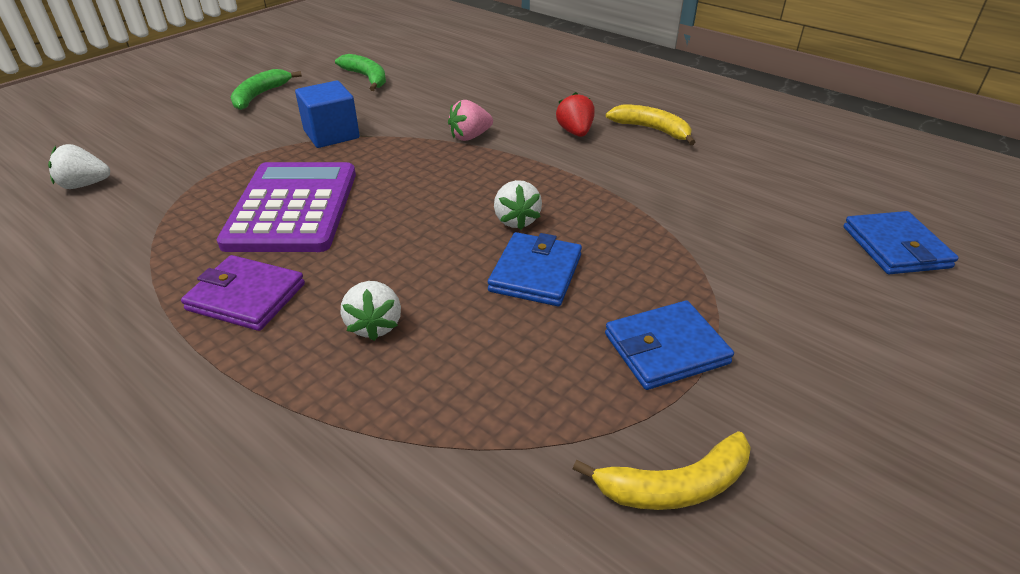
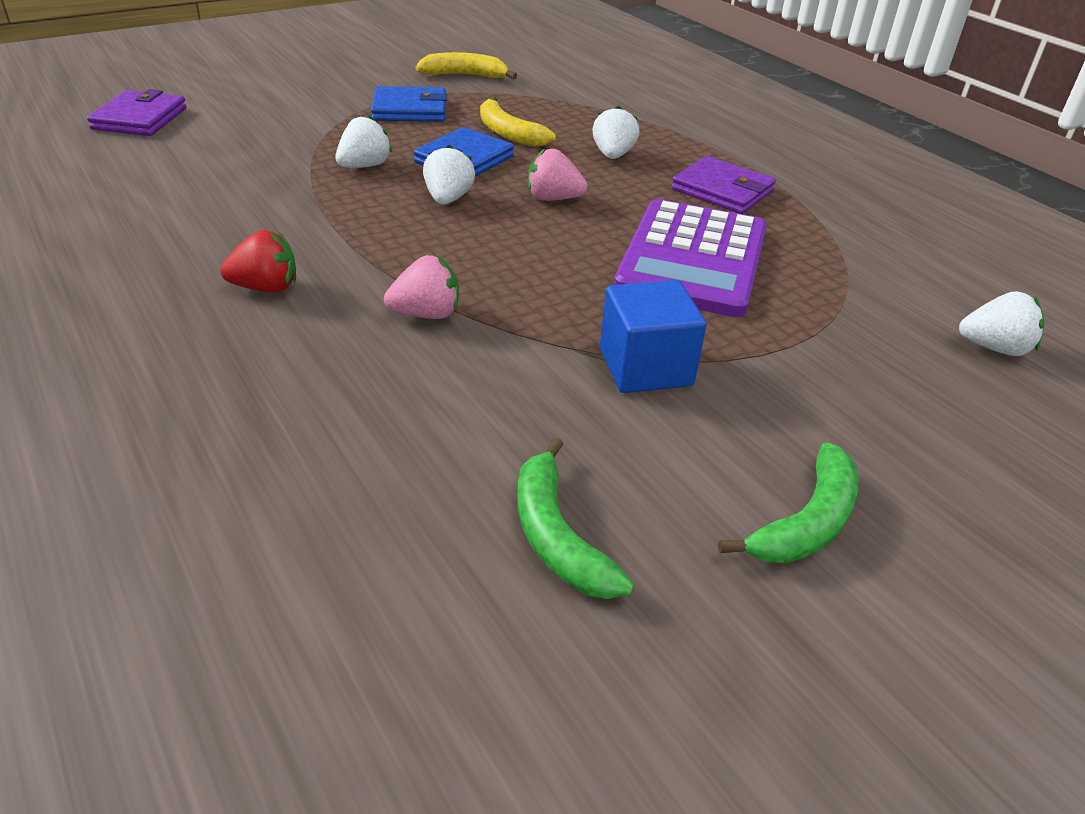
camera: 165 degrees left, 0 degrees up
(424, 242) = (553, 199): none -> pink strawberry
(575, 132) = (266, 288): red strawberry -> red strawberry turned 105 degrees counterclockwise
(620, 239) = (364, 166): none -> white strawberry
(652, 130) = (153, 268): yellow banana -> yellow banana (508, 133)
(895, 247) = (140, 119): blue wallet -> purple wallet

